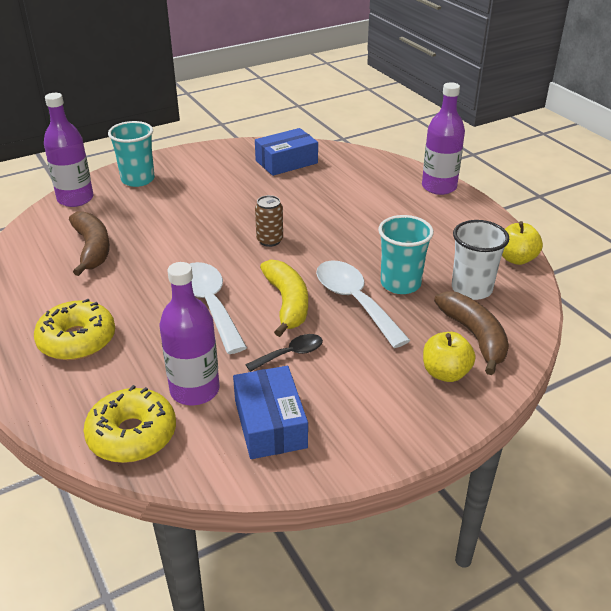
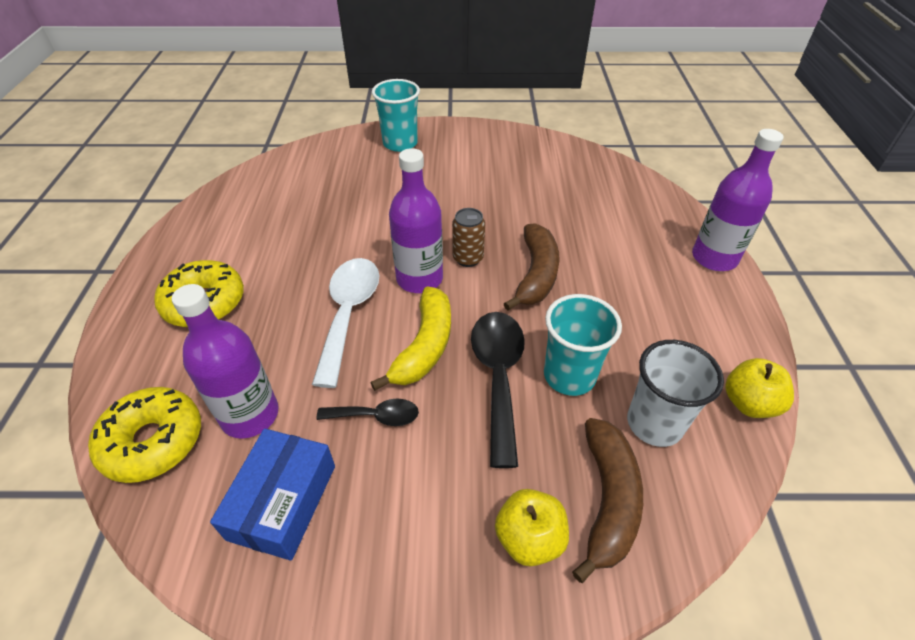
camera: 30 degrees right, 10 degrees up
(75, 199) = (331, 147): purple bottle -> purple bottle (419, 279)
(92, 249) = (300, 206): brown banana -> brown banana (536, 274)
(286, 162) = (558, 168): blue box -> none
(354, 301) = (498, 376): white spoon -> black spoon

